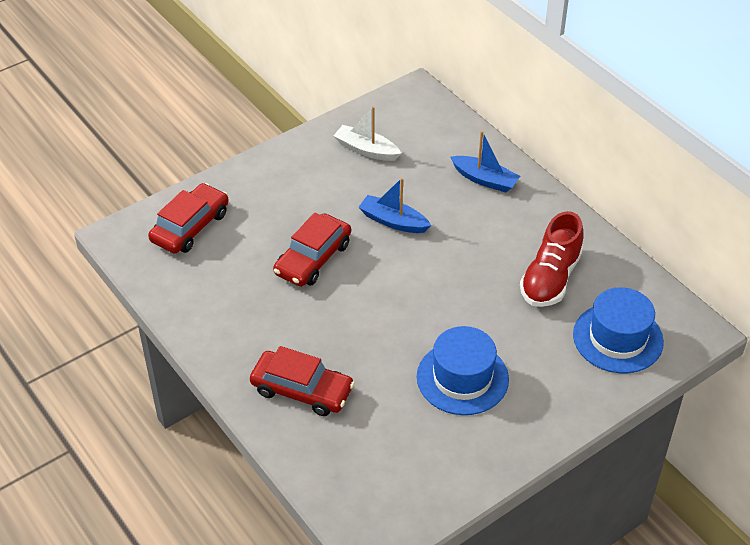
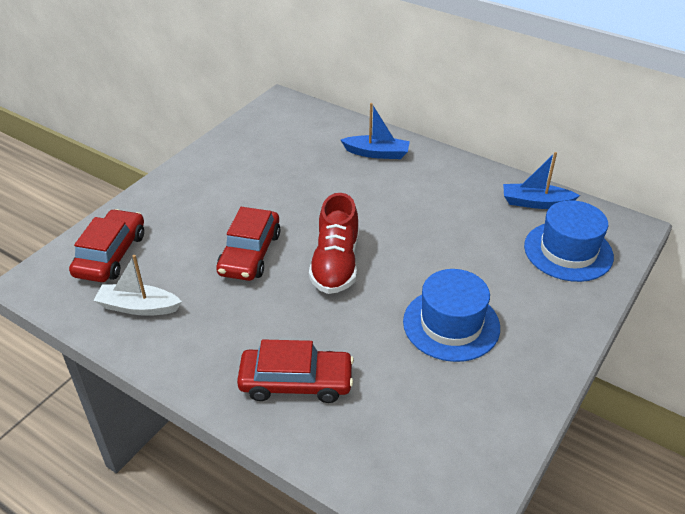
camera: 20 degrees left, 5 degrees down
(366, 150) = (258, 153): white boat -> white boat (138, 307)
(393, 221) = (312, 204): blue boat -> blue boat (535, 203)
(550, 278) = (479, 217): red shoe -> red shoe (336, 264)

